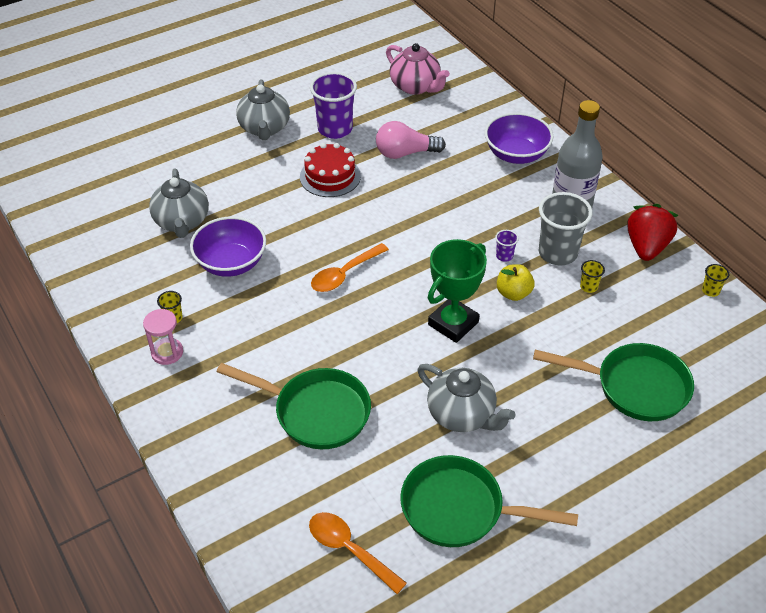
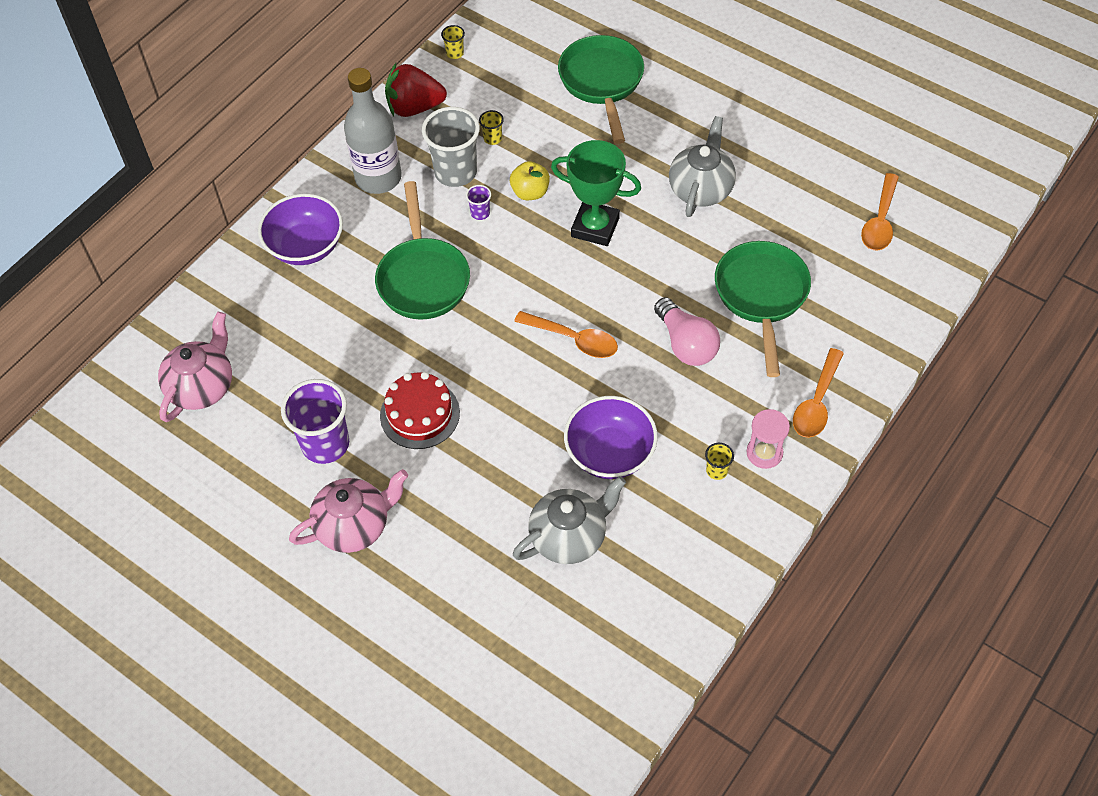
camera: 110 degrees left, 10 degrees up
(187, 406) = (816, 402): none -> orange spoon
(264, 128) = (354, 526): grey teapot -> pink teapot
(405, 153) = (345, 353): pink light bulb -> pink light bulb (686, 344)
(460, 509) = (797, 163): green pan -> green pan (423, 278)

